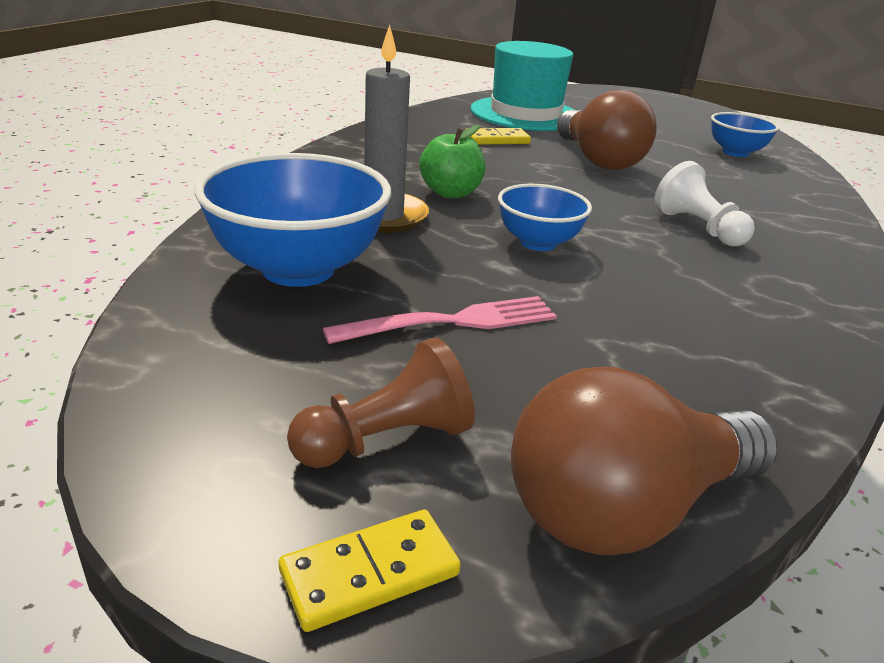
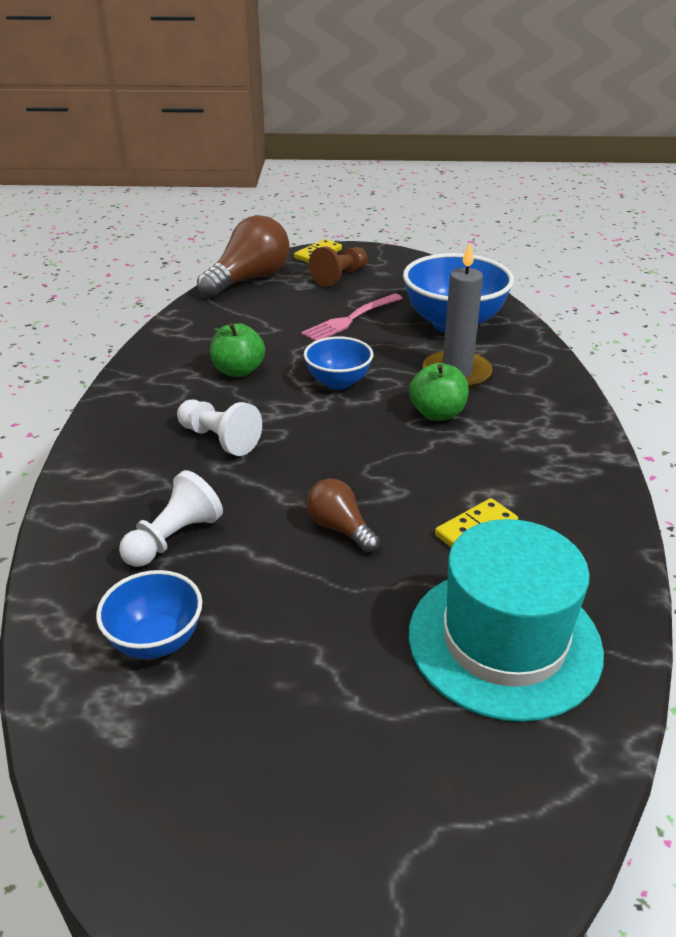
camera: 160 degrees right, 5 degrees up
(598, 160) = (340, 528): brown light bulb -> brown light bulb, size x0.53
(672, 288) = (238, 371): none -> green apple
(734, 183) = (173, 538): none -> white pawn

